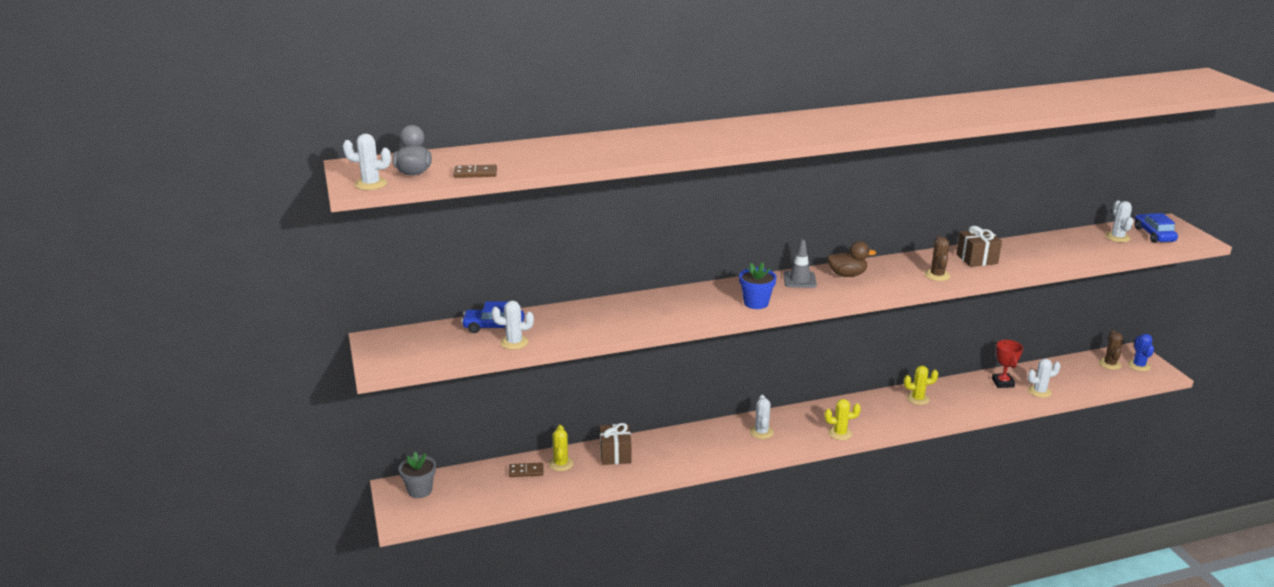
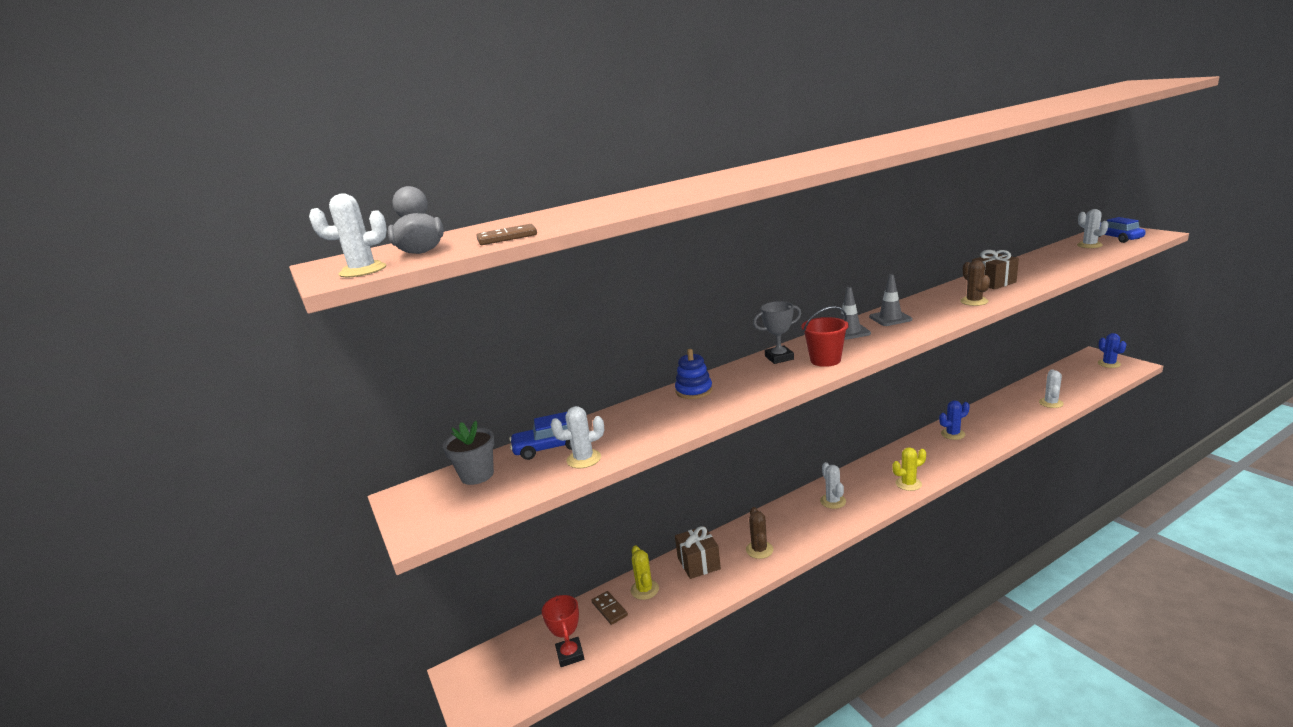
camera: 10 degrees left, 5 degrees down
(420, 490) = (492, 667): grey flower pot -> grey flower pot (477, 475)
(526, 471) = (609, 609): brown domino -> brown domino turned 75 degrees clockwise
(630, 305) = (694, 391): none -> blue stacking toy
(720, 291) = (779, 358): none -> grey trophy
(756, 303) = (825, 360): blue flower pot -> red bucket
(847, 275) = (890, 318): brown duck -> grey traffic cone
(917, 399) = (953, 434): yellow cactus -> blue cactus
(1002, 383) = (1013, 403): red trophy -> red trophy (570, 654)
(1039, 391) = (1051, 403): white cactus -> white cactus turned 45 degrees counterclockwise
(1109, 364) = (1085, 368): brown cactus -> brown cactus (759, 550)

